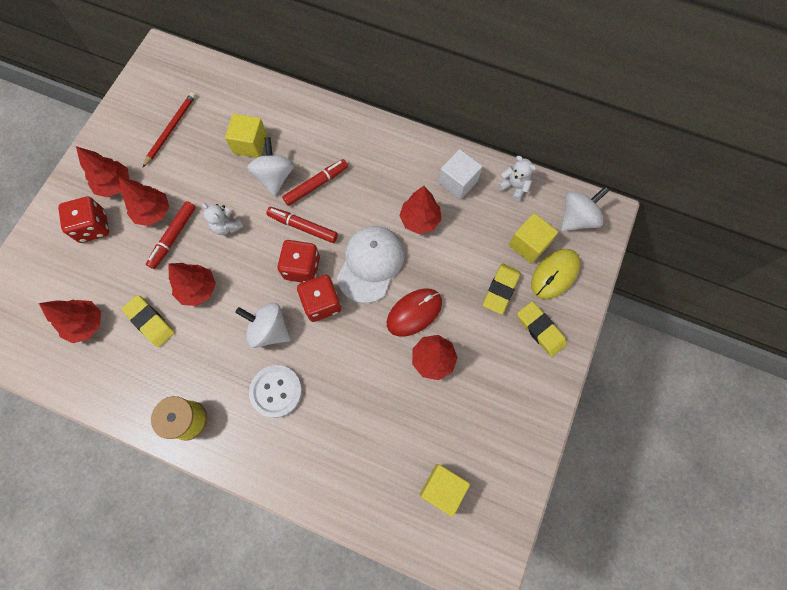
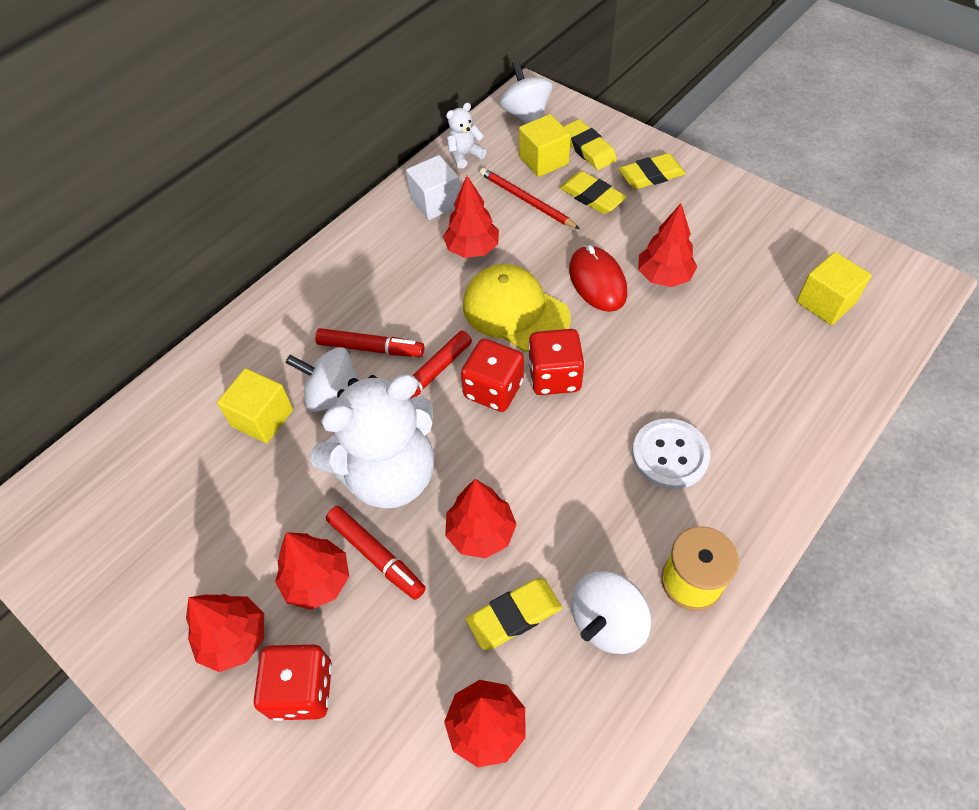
camera: 70 degrees left, 15 degrees down
(171, 129) = (173, 528): red pencil -> red pencil (526, 200)
(227, 226) = (389, 474): white teddy bear -> white teddy bear, size x2.38
(269, 330) = (576, 447): white spinning top -> white spinning top (607, 622)
(316, 185) = (371, 348): red marker -> red marker turned 120 degrees clockwise
(370, 264) = (515, 311): white cap -> yellow cap
(554, 274) = (588, 148): yellow mouse -> yellow eraser

